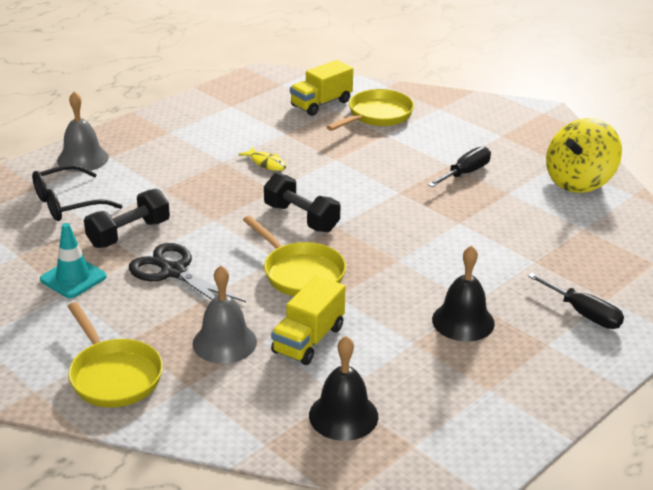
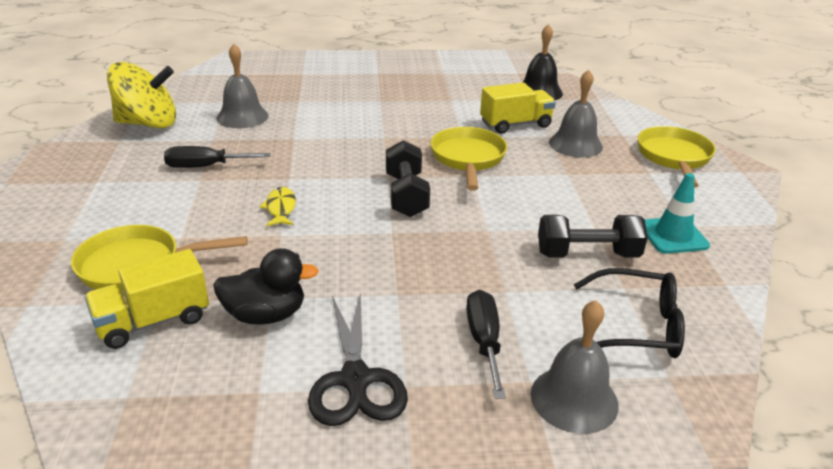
camera: 140 degrees left, 0 degrees up
(173, 271) = (572, 202): black scissors -> black scissors (356, 380)
(266, 163) = (354, 266): yellow fish -> yellow fish (280, 208)
(275, 126) = (265, 315): none -> black duck
(321, 104) = (153, 321): yellow truck -> yellow truck turned 150 degrees clockwise
(463, 321) = (404, 96): black bell -> none
(536, 221) = (242, 117): none -> grey bell
(583, 314) = (330, 74): black screwdriver -> black screwdriver (484, 341)

